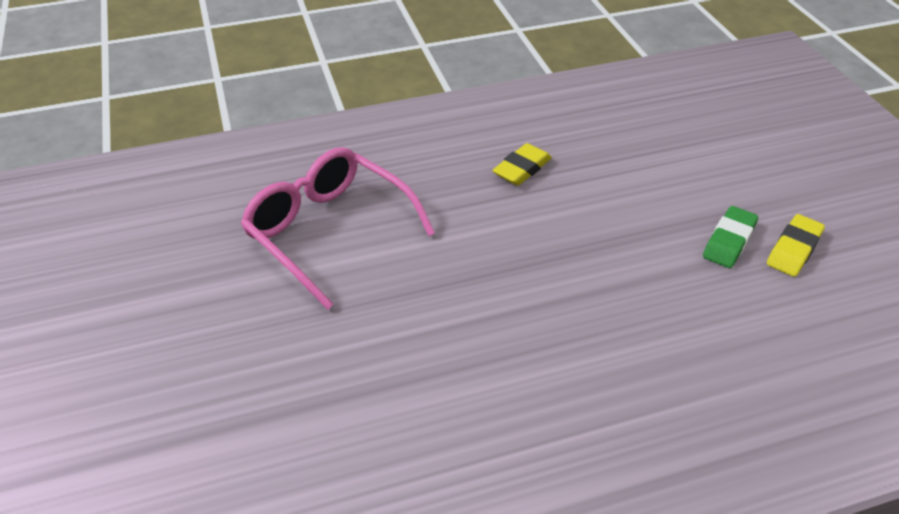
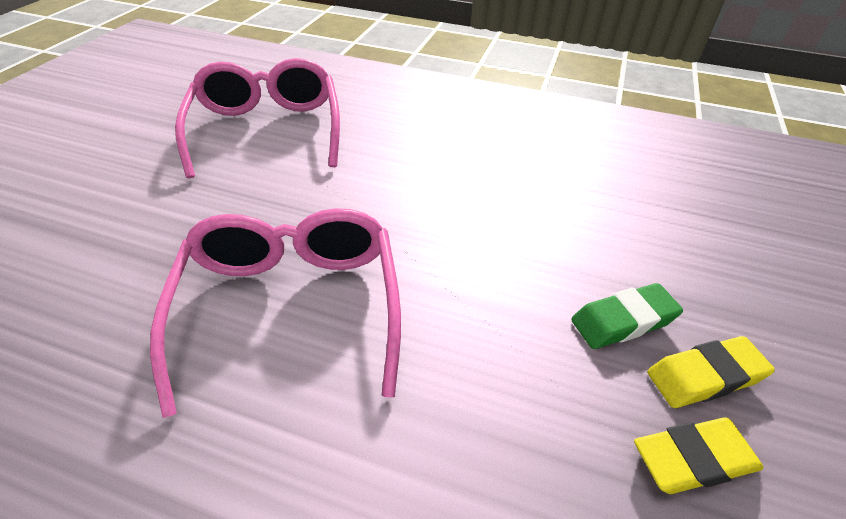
camera: 35 degrees right, 0 degrees up
(522, 169) = (475, 155): yellow eraser -> yellow eraser (693, 459)
(539, 352) = (291, 307): none -> pink glasses

